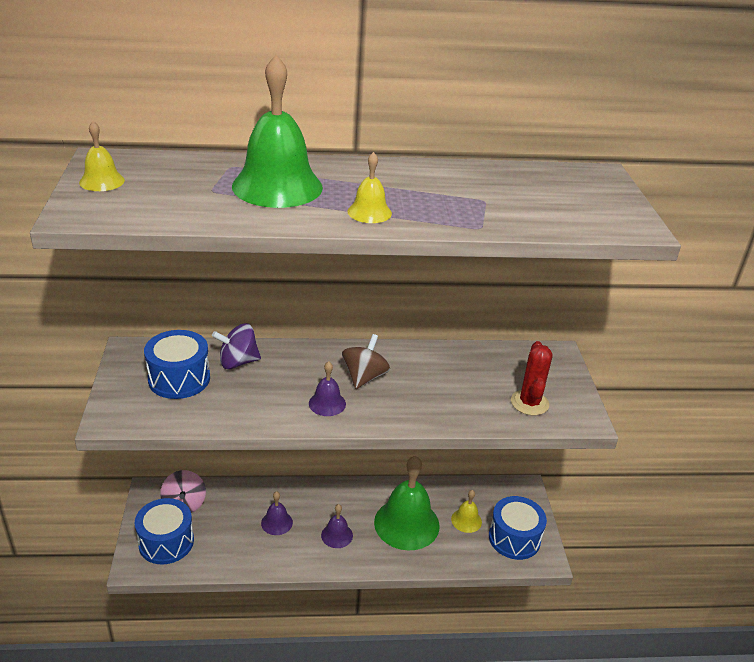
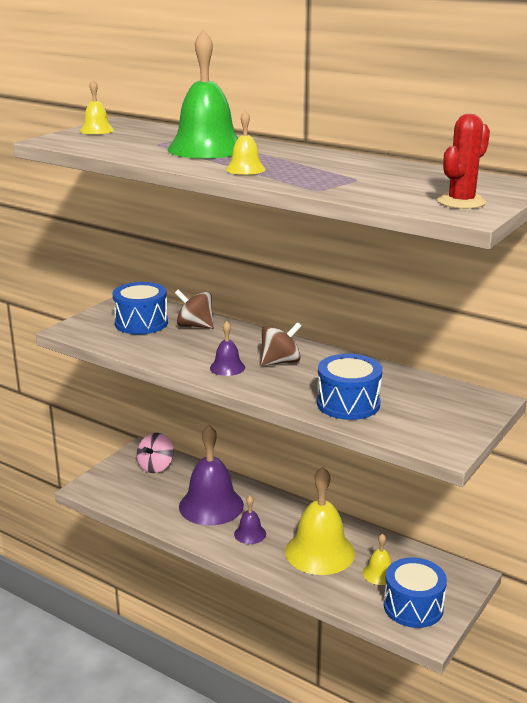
camera: 40 degrees right, 10 degrees down
(166, 542) = (118, 484): blue drum -> blue drum (348, 403)
(238, 362) = (195, 326): purple spinning top -> brown spinning top
(276, 522) = (211, 505): purple bell -> purple bell, size x2.11
(406, 523) = (319, 552): green bell -> yellow bell
(529, 403) = (406, 422): red cactus -> red cactus (461, 202)

